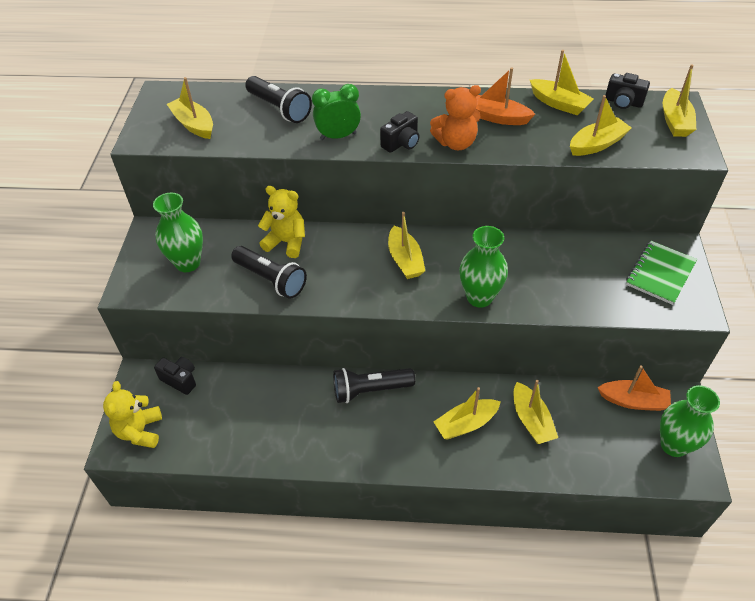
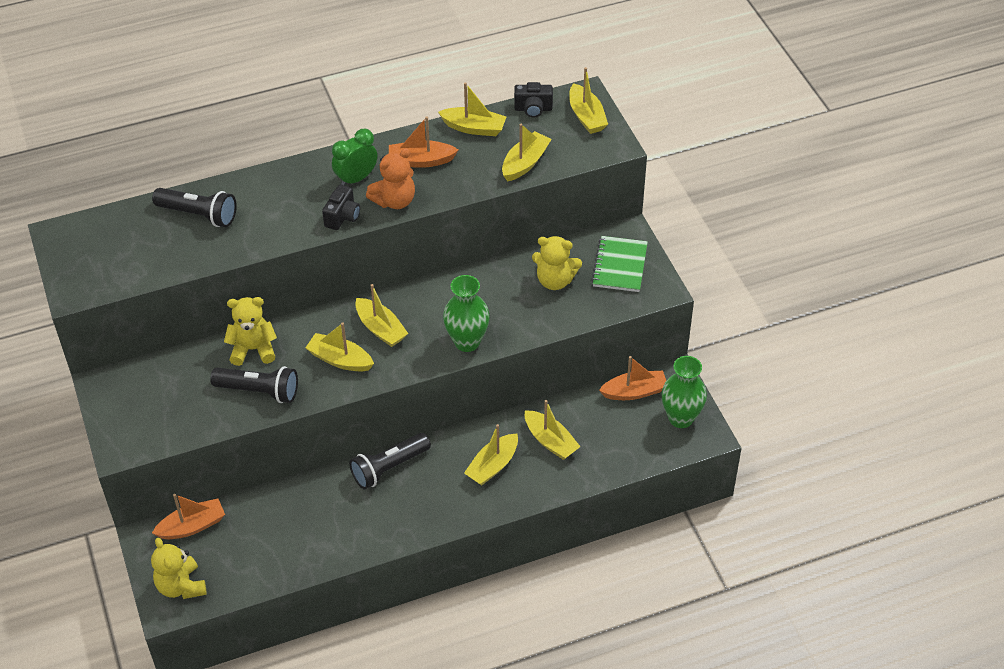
camera: 25 degrees left, 0 degrees up
(180, 380) = (192, 526): black camera -> orange boat
(188, 263) = (164, 403): green vase -> none
(194, 125) = (119, 259): yellow boat -> yellow boat (340, 360)
(338, 136) = (276, 228): green clock -> green clock (356, 179)
(589, 268) = (555, 280): none -> yellow teddy bear

